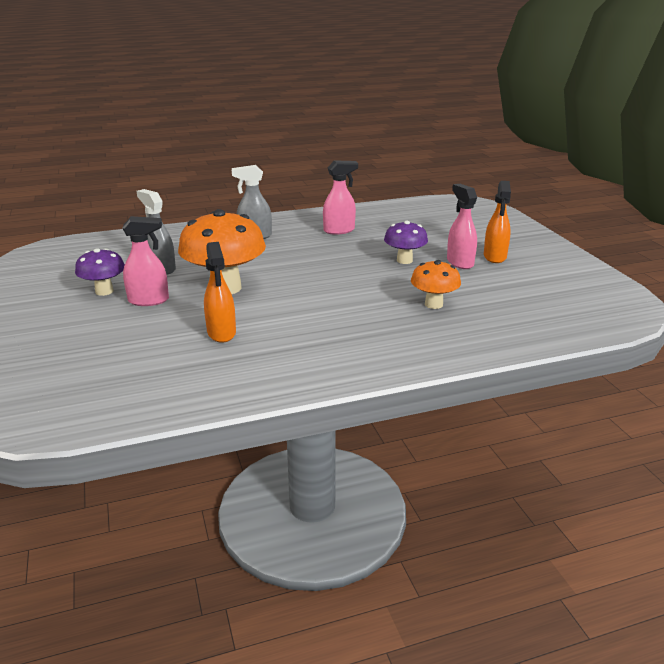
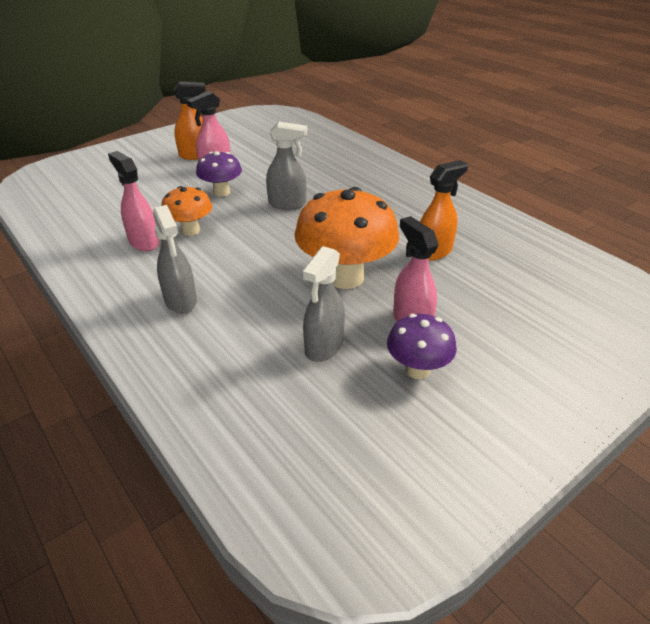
camera: 110 degrees left, 10 degrees up
(363, 284) = (287, 204): none -> grey spray bottle
(433, 304) = (308, 170): orange mushroom -> orange mushroom (190, 230)

